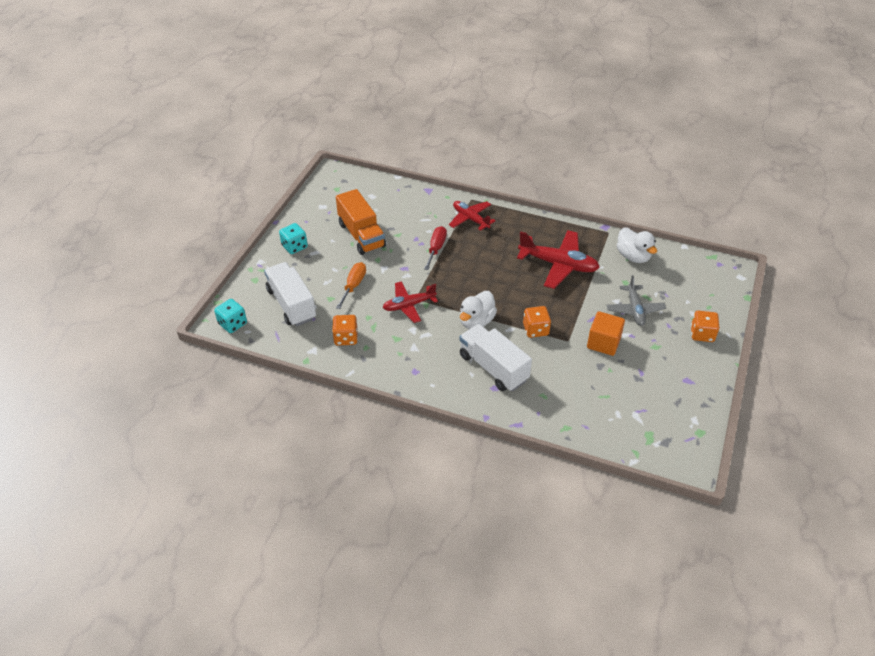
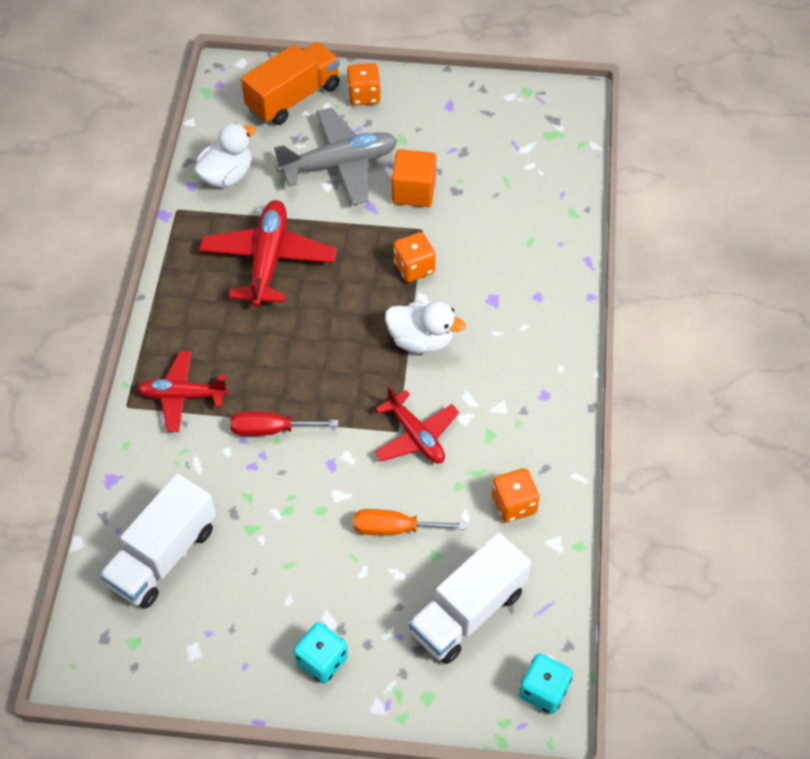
camera: 105 degrees left, 10 degrees up
(361, 235) = (263, 555): orange truck -> orange truck (293, 98)
(470, 219) = (182, 396): red plane -> red plane turned 60 degrees clockwise
(493, 368) = (503, 304): white truck -> white truck (163, 555)
(635, 310) = (339, 165): grey plane -> grey plane, size x1.54

